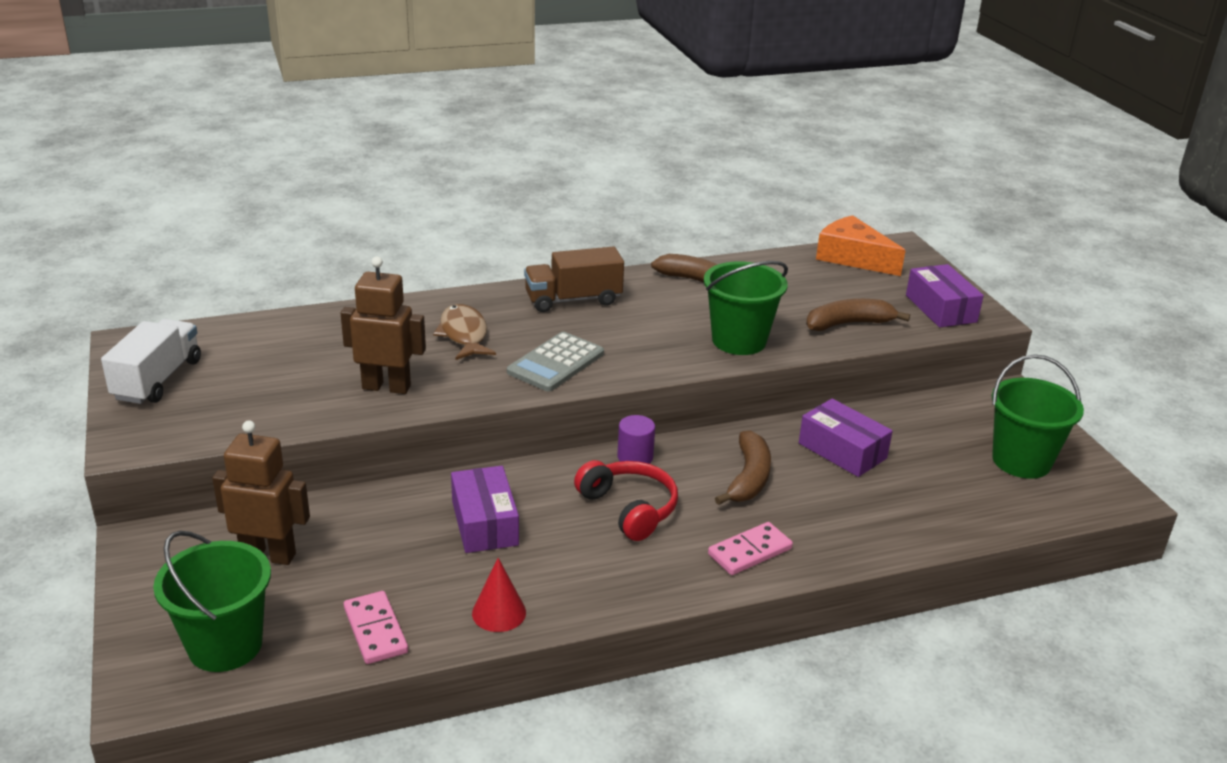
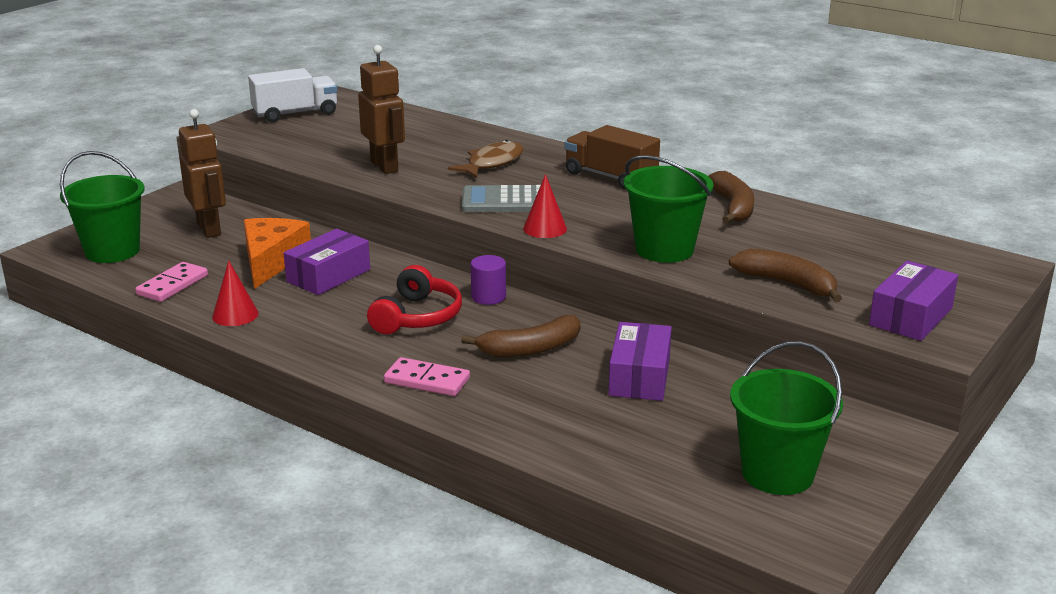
camera: 55 degrees right, 5 degrees down
(636, 370) = (545, 228): none -> red cone
(852, 257) = (925, 251): orange cheese -> orange cheese (271, 261)

